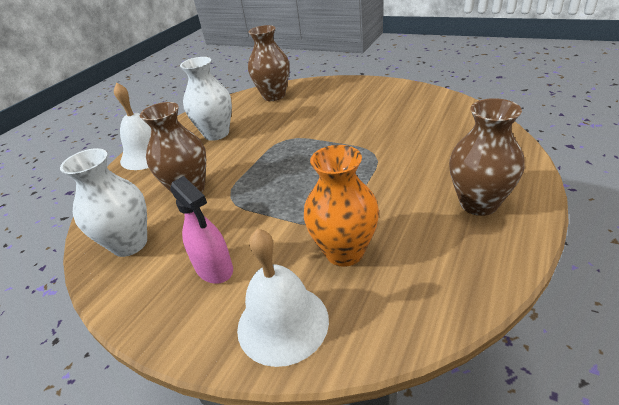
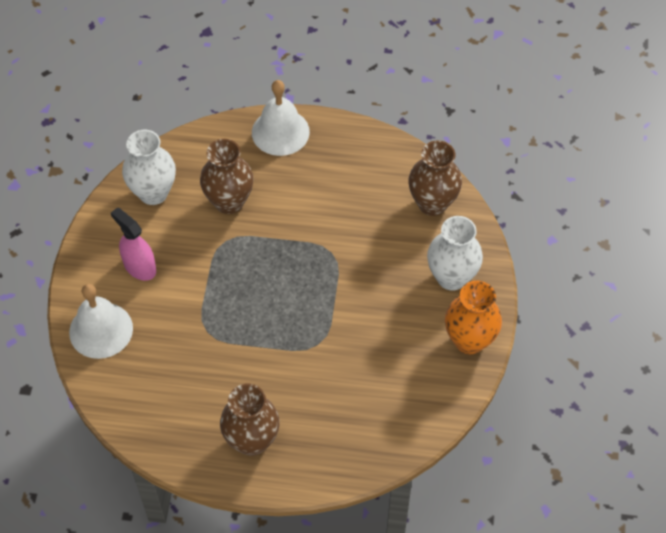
camera: 65 degrees right, 20 degrees up
(214, 268) = (139, 267): pink spray bottle -> pink spray bottle turned 105 degrees clockwise
(216, 134) = (331, 179): white vase -> white vase (451, 277)
(344, 252) = (174, 350): orange vase -> orange vase (469, 340)

